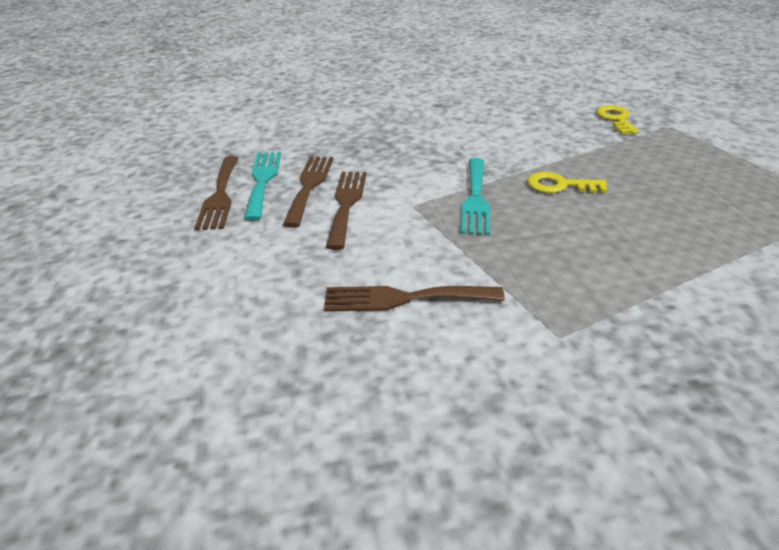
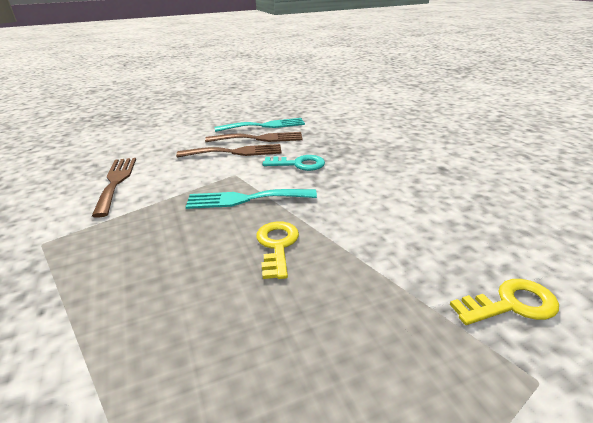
camera: 80 degrees right, 5 degrees down
(220, 195) = (245, 119): brown fork -> none
(402, 166) = (298, 164): none -> turquoise key

